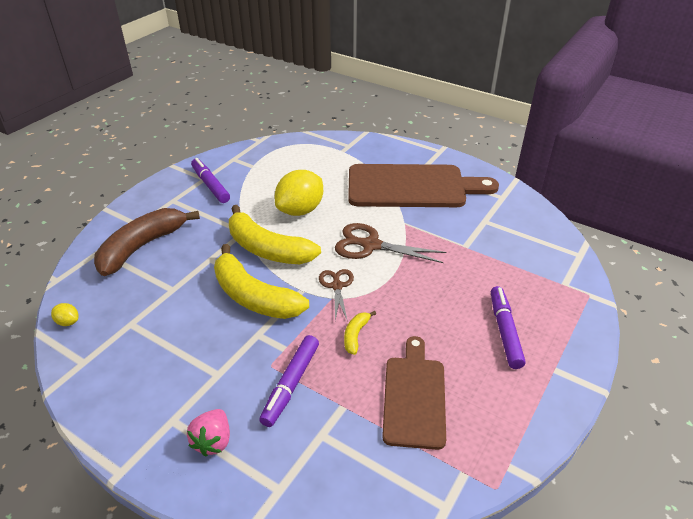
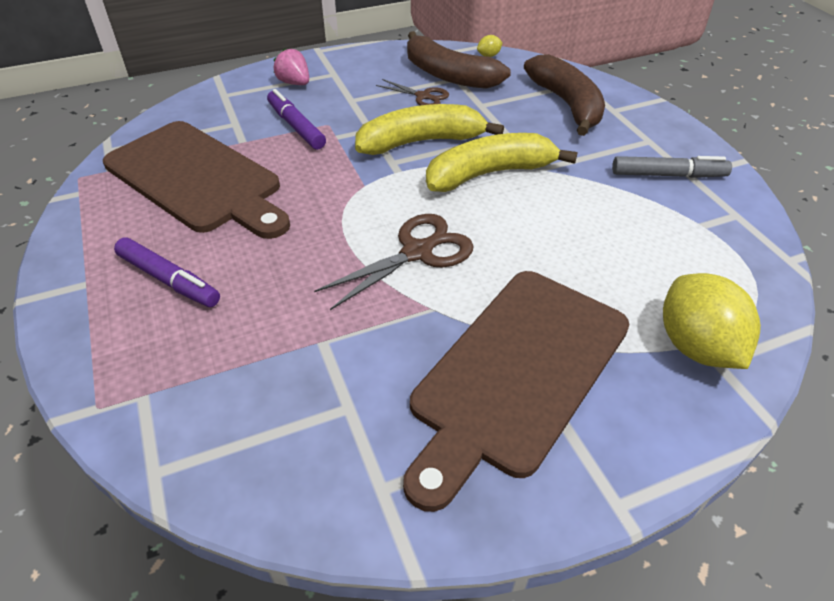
camera: 125 degrees right, 5 degrees up
(126, 331) = (449, 75): none -> brown banana
(210, 185) = (668, 175): purple marker -> grey marker
(300, 210) = (548, 225): yellow lemon -> yellow lemon (696, 346)
(337, 286) = (378, 196): brown scissors -> brown scissors (423, 96)
(356, 335) = (300, 178): yellow banana -> none
(414, 397) = (196, 179): brown cutting board -> brown cutting board, size x1.63

